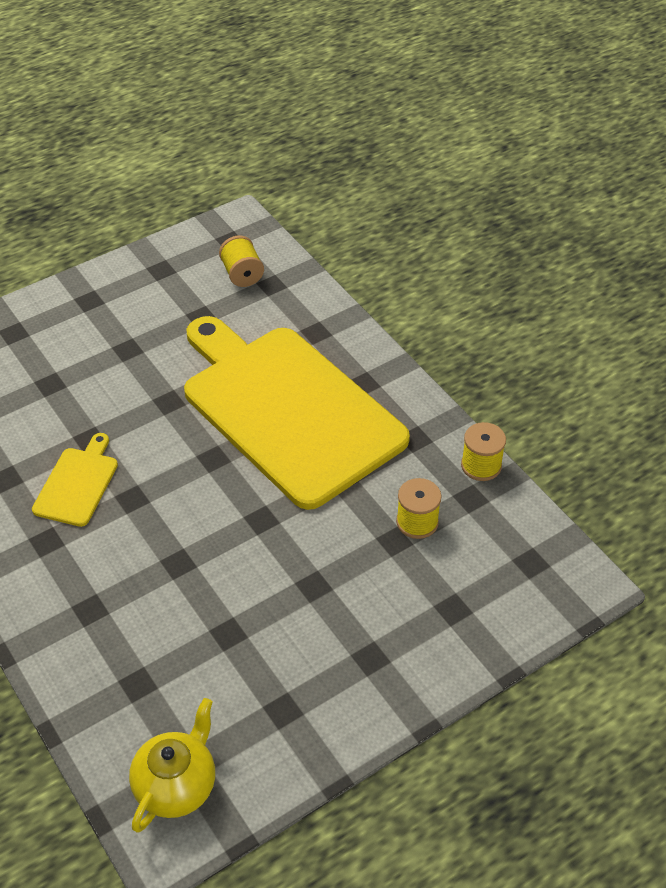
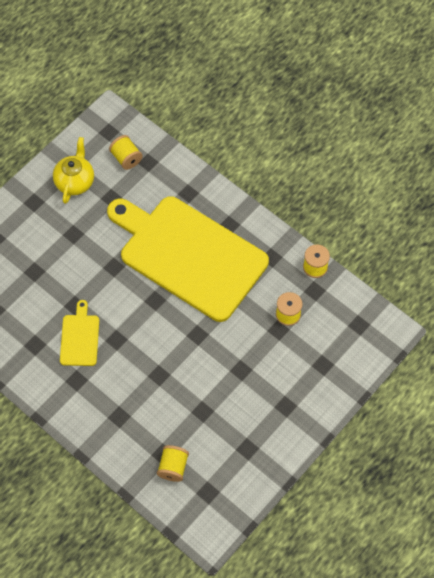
camera: 15 degrees left, 15 degrees up
(146, 709) = (173, 467): none -> yellow spool
(176, 785) = (204, 505): yellow teapot -> yellow teapot (75, 181)

